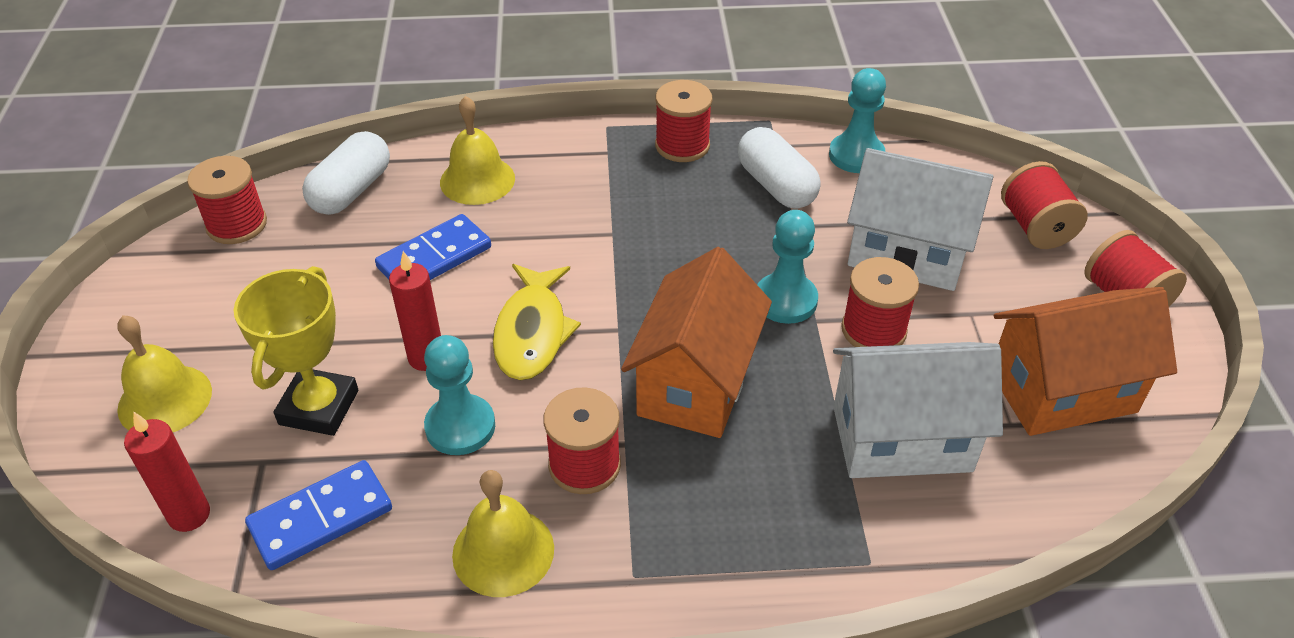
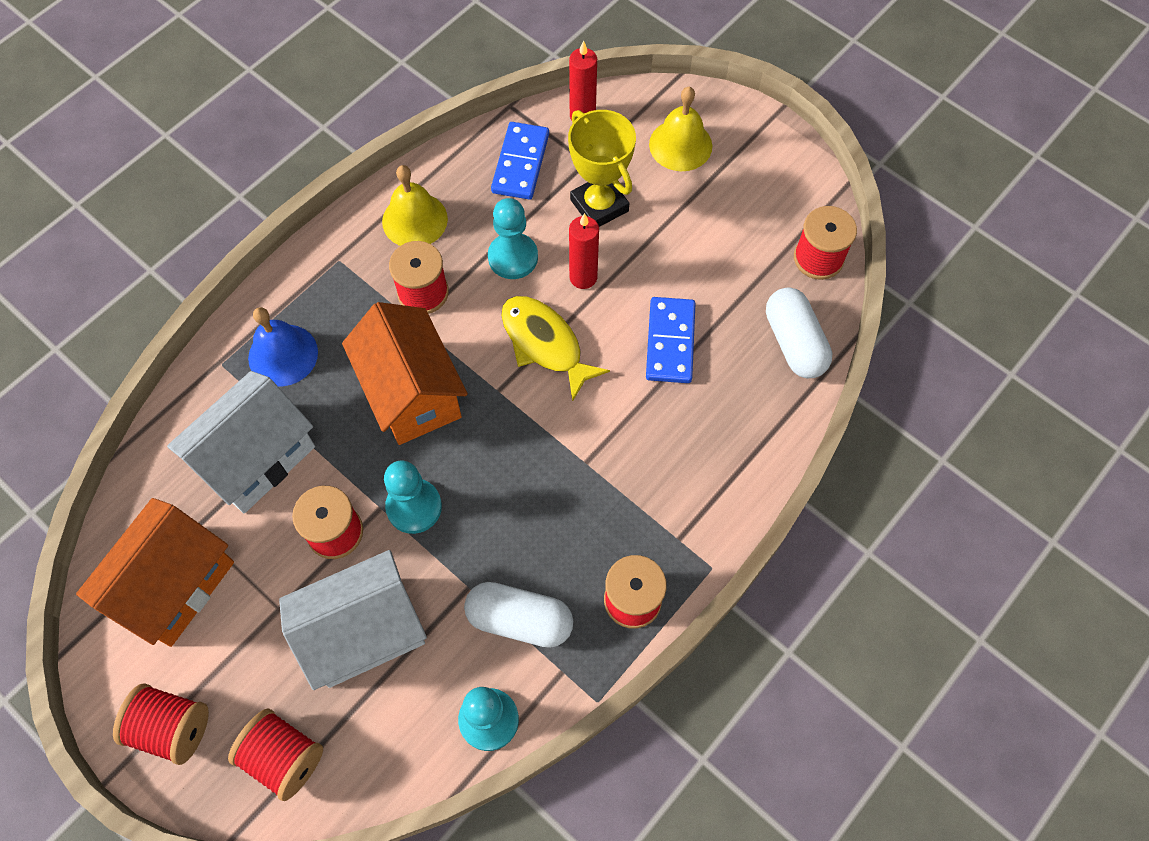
camera: 135 degrees right, 20 degrees up
(477, 180) = (730, 426): yellow bell -> none
(792, 518) = (283, 355): none -> blue bell

